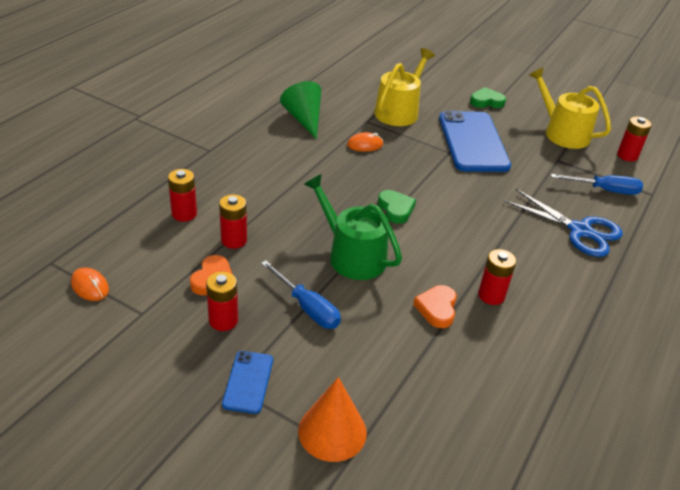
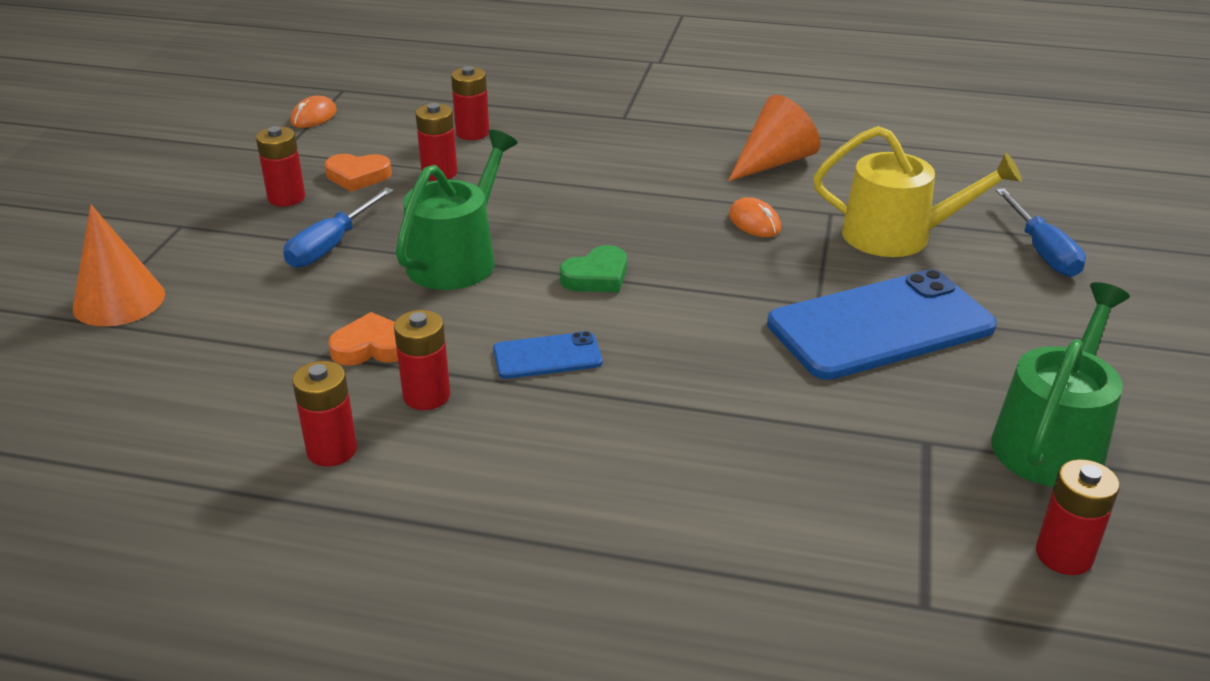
camera: 75 degrees right, 5 degrees down
(248, 382) = (189, 233): blue phone -> blue phone (547, 356)
(304, 119) = (773, 162): green cone -> orange cone
(486, 101) = (1059, 324): green heart -> none
(532, 341) = (332, 450): none -> red battery
(562, 133) = (1052, 440): yellow watering can -> green watering can
(580, 230) = (682, 489): blue scissors -> none
(604, 190) = (867, 520): blue screwdriver -> blue screwdriver (1042, 251)

